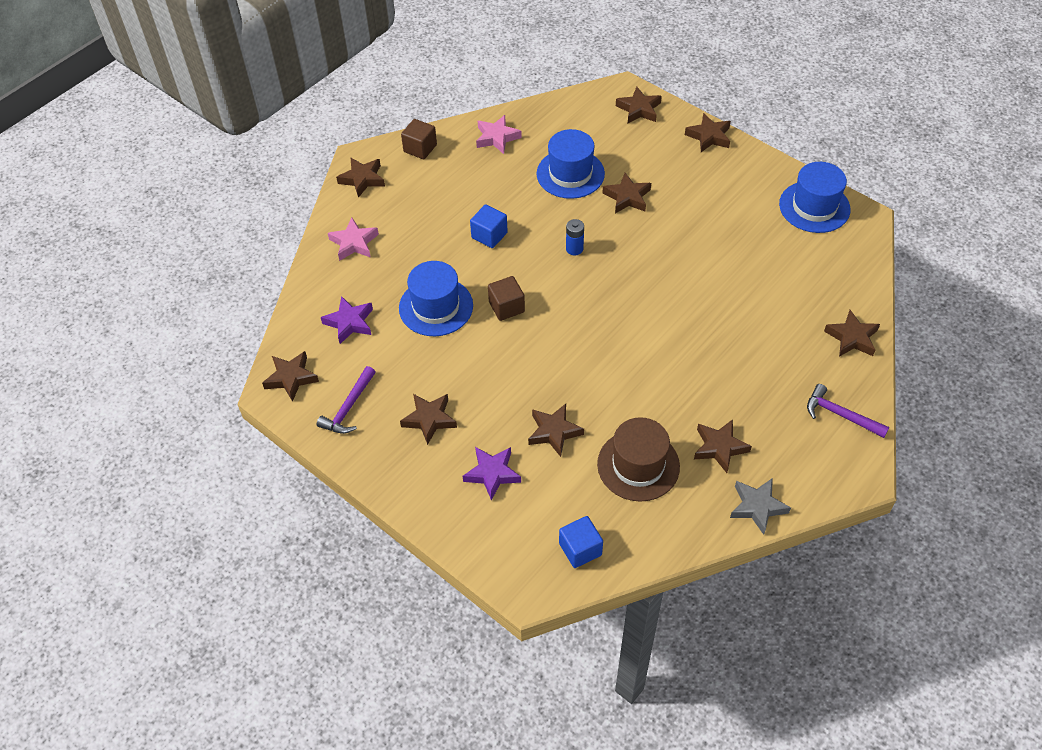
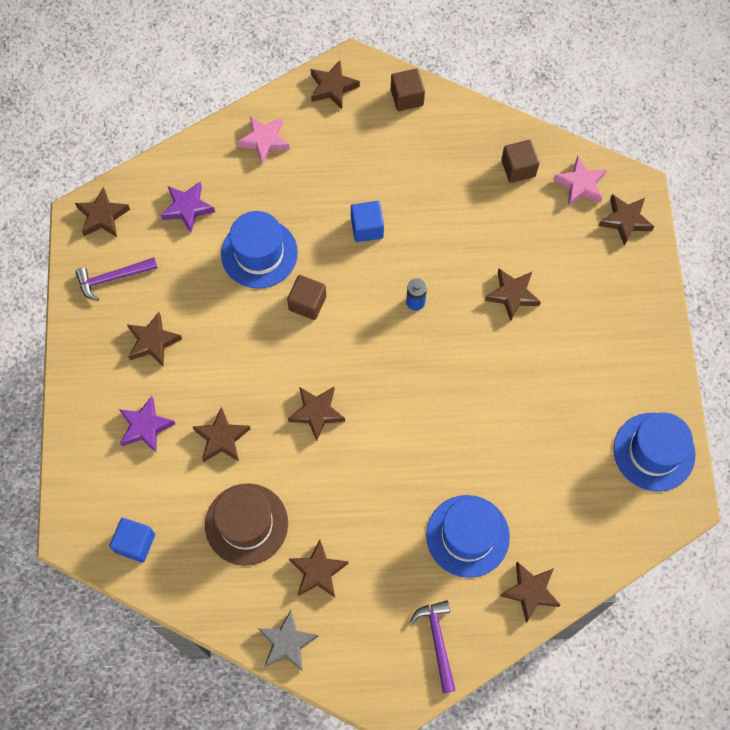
camera: 45 degrees right, 15 degrees up
(497, 137) = (477, 142): pink star -> pink star (580, 185)
(540, 132) = (518, 168): none -> brown cube
(570, 174) = (494, 230): blue hat -> blue hat (467, 536)
(709, 136) = (651, 302): brown star -> brown star (317, 412)

